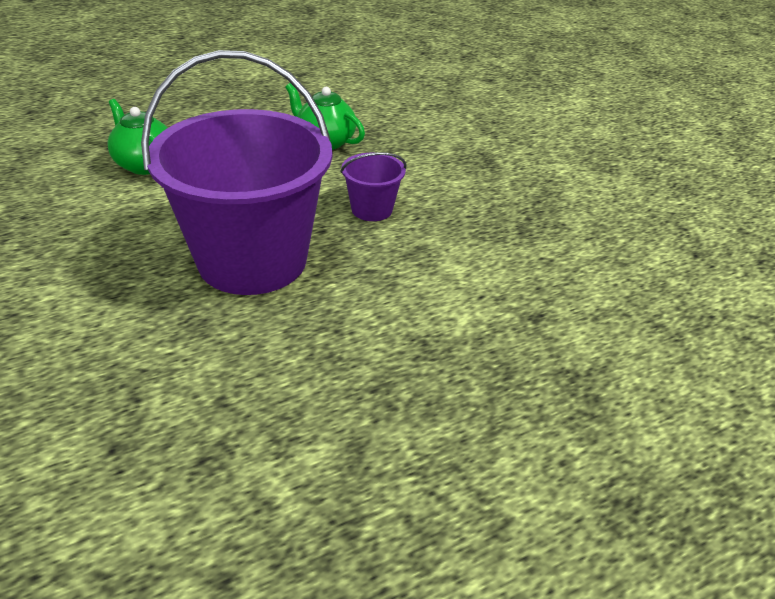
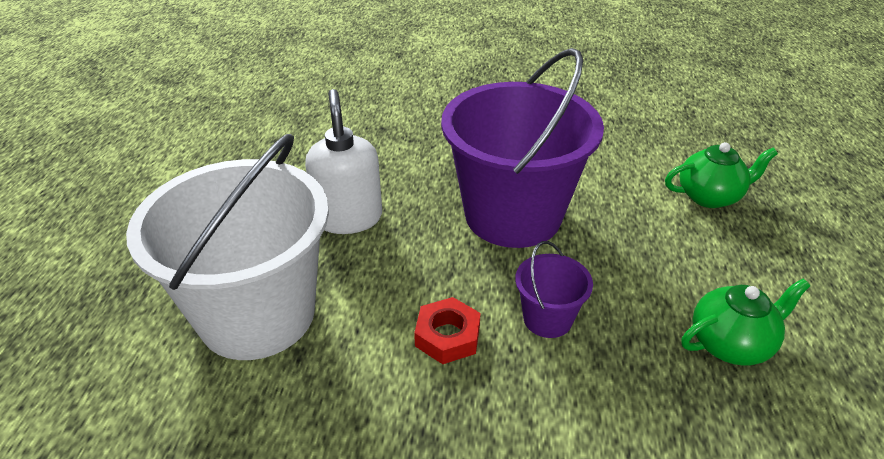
camera: 125 degrees right, 0 degrees up
(348, 375) = (349, 218): none -> white soap dispenser
(436, 248) = (447, 336): none -> red nut
(533, 367) = (257, 314): none -> white bucket

